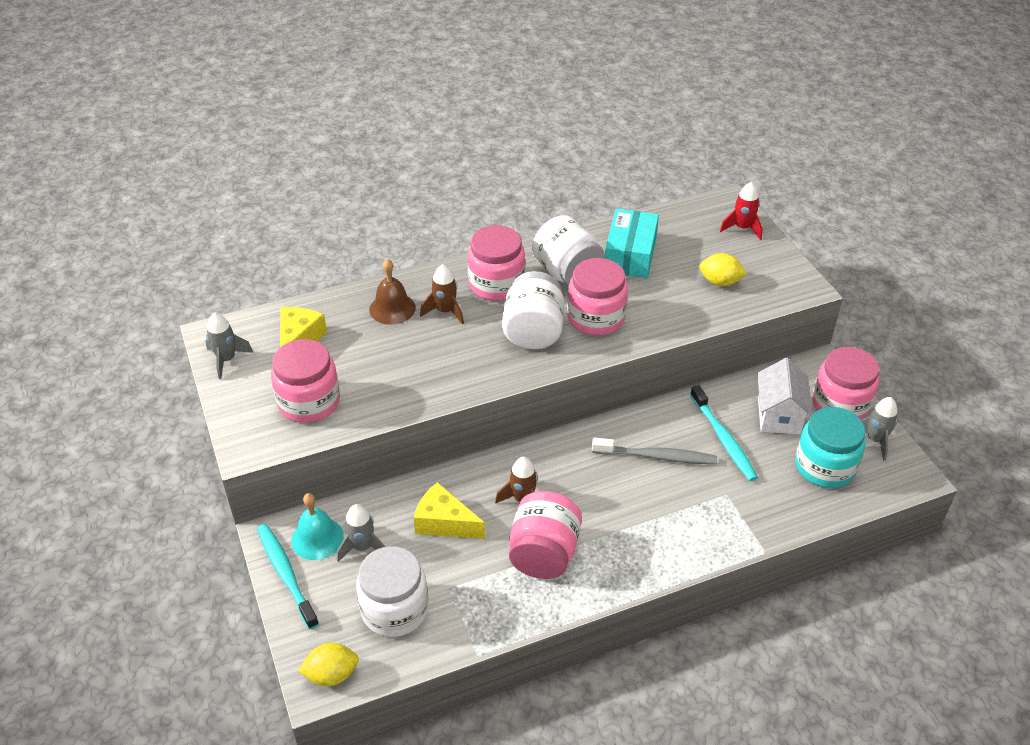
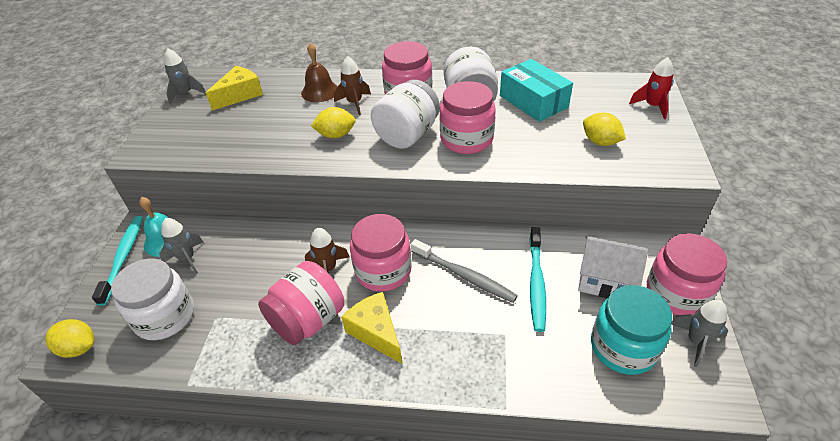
camera: 30 degrees right, 0 degrees up
(309, 402) = (206, 135): pink jar -> pink jar (383, 271)
(444, 523) = (257, 264): yellow cheese -> yellow cheese (376, 332)
(458, 355) = (336, 135): none -> yellow lemon
(630, 255) = (533, 101): turquoise box -> turquoise box turned 75 degrees counterclockwise
(778, 415) = (605, 281): white house -> white house turned 75 degrees clockwise

